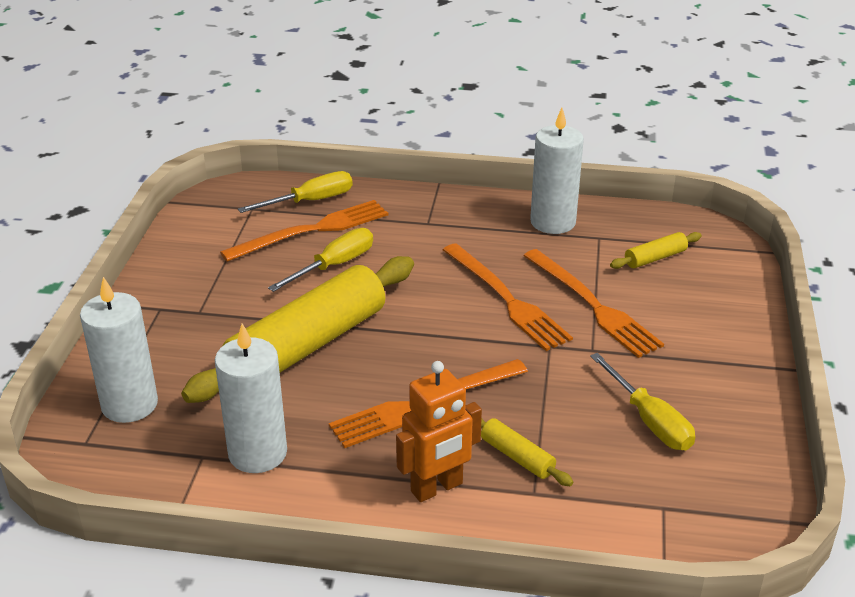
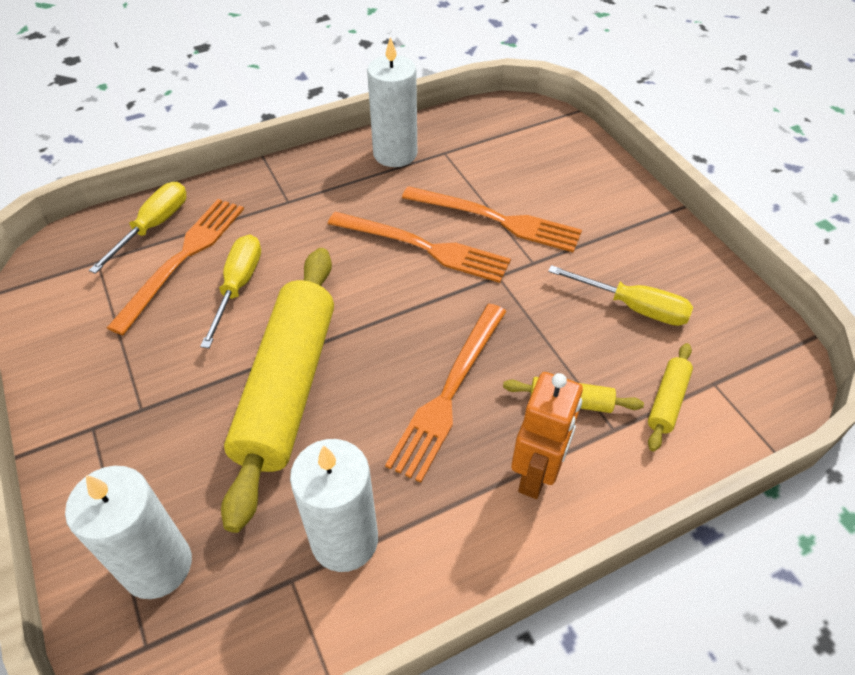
camera: 35 degrees left, 15 degrees up
(655, 258) = (503, 153): yellow rolling pin -> yellow rolling pin (667, 401)

